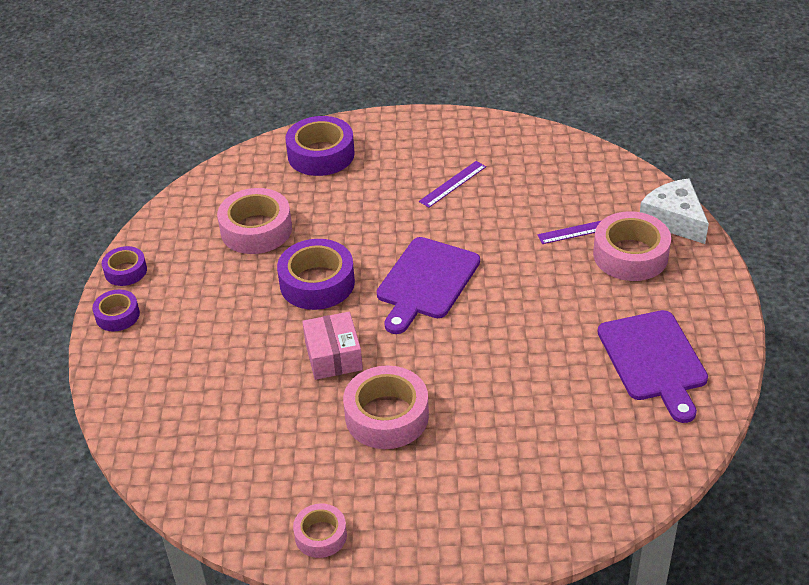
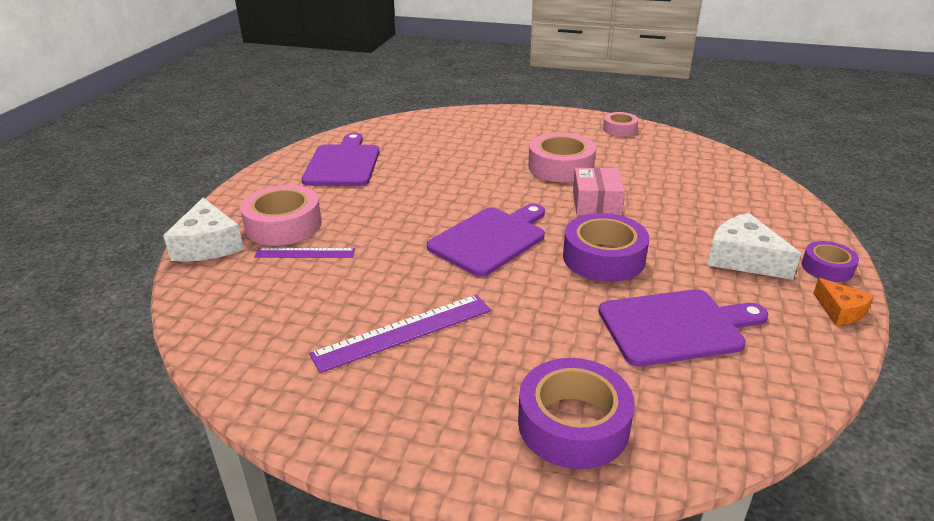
camera: 165 degrees left, 10 degrees down
(125, 271) = (840, 310): purple tape -> orange cheese
(190, 310) = (743, 259): none -> white cheese
(256, 230) = (676, 327): pink tape -> purple cutting board
(453, 184) = (403, 332): purple ruler -> purple ruler, size x1.61

